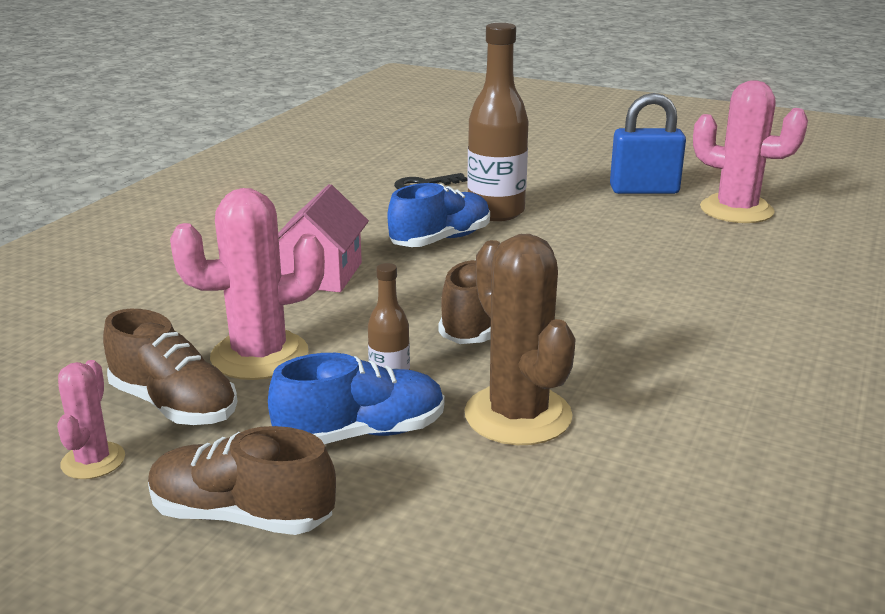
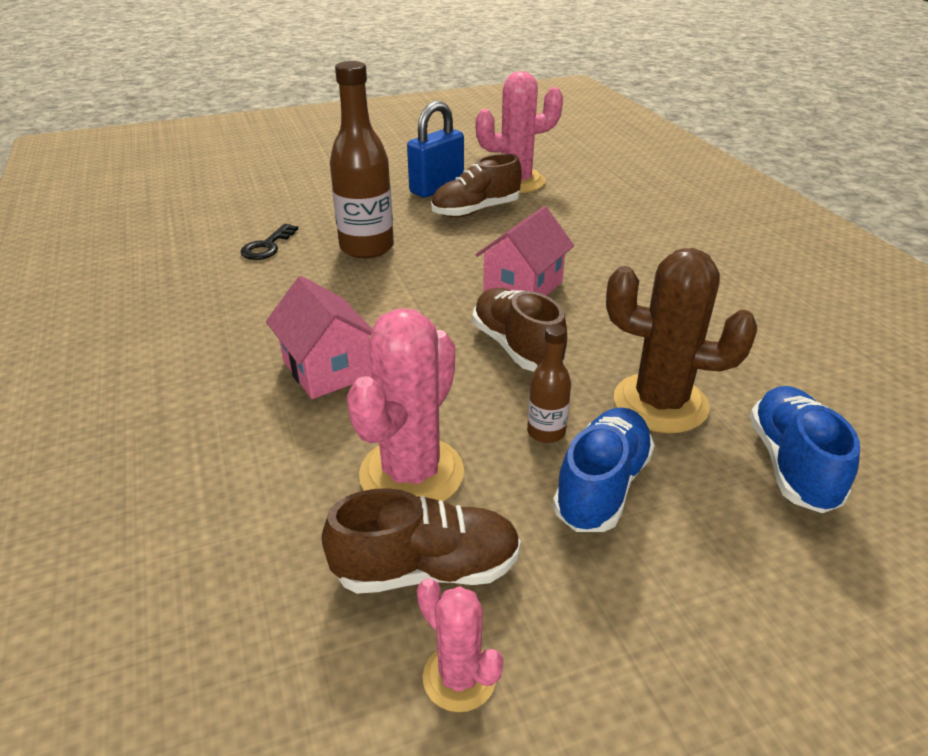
camera: 45 degrees left, 10 degrees up
(242, 516) = (654, 619): brown shoe -> brown shoe (476, 211)
(441, 240) = (368, 290): blue shoe -> blue shoe (792, 465)
(570, 288) = (523, 287): none -> pink house

